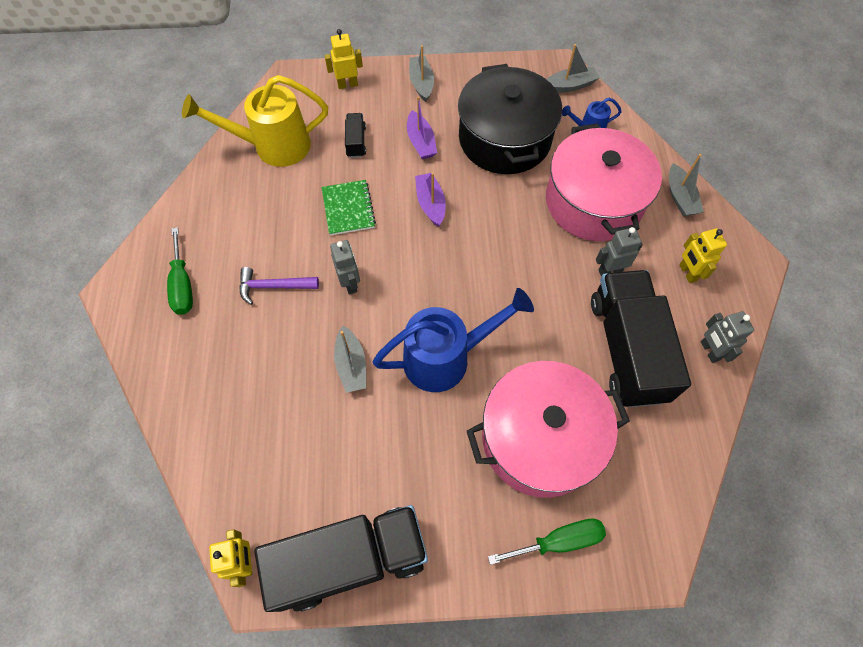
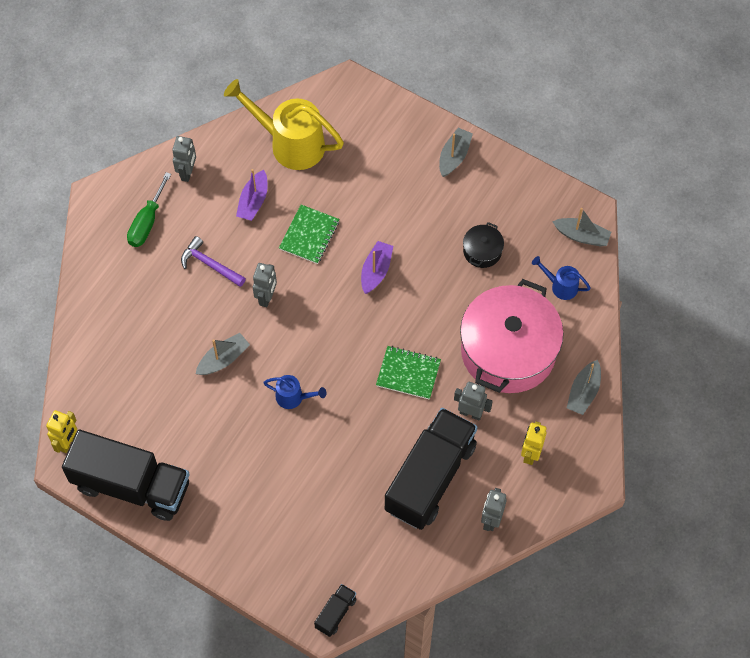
camera: 35 degrees right, 0 degrees up
(193, 220) = (187, 173): none -> grey robot
(347, 84) = (391, 120): yellow robot -> none
(351, 365) = (223, 359): grey boat -> grey boat turned 150 degrees counterclockwise
(356, 142) = (358, 179): black truck -> black truck (335, 613)
(421, 142) = (410, 212): purple boat -> purple boat (253, 201)
(446, 357) = (293, 397): blue watering can -> blue watering can, size x0.48
(504, 139) = (482, 251): black pot -> black pot, size x0.42
(529, 270) = (408, 373): none -> green notebook
(540, 438) = (314, 495): pink pot -> none
(559, 541) = (272, 565): green screwdriver -> none

